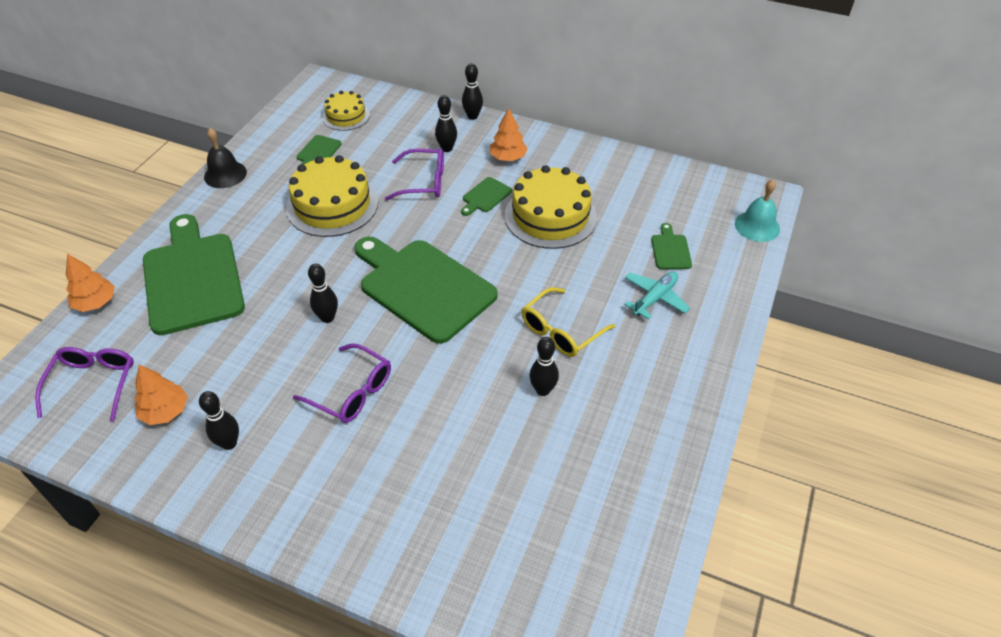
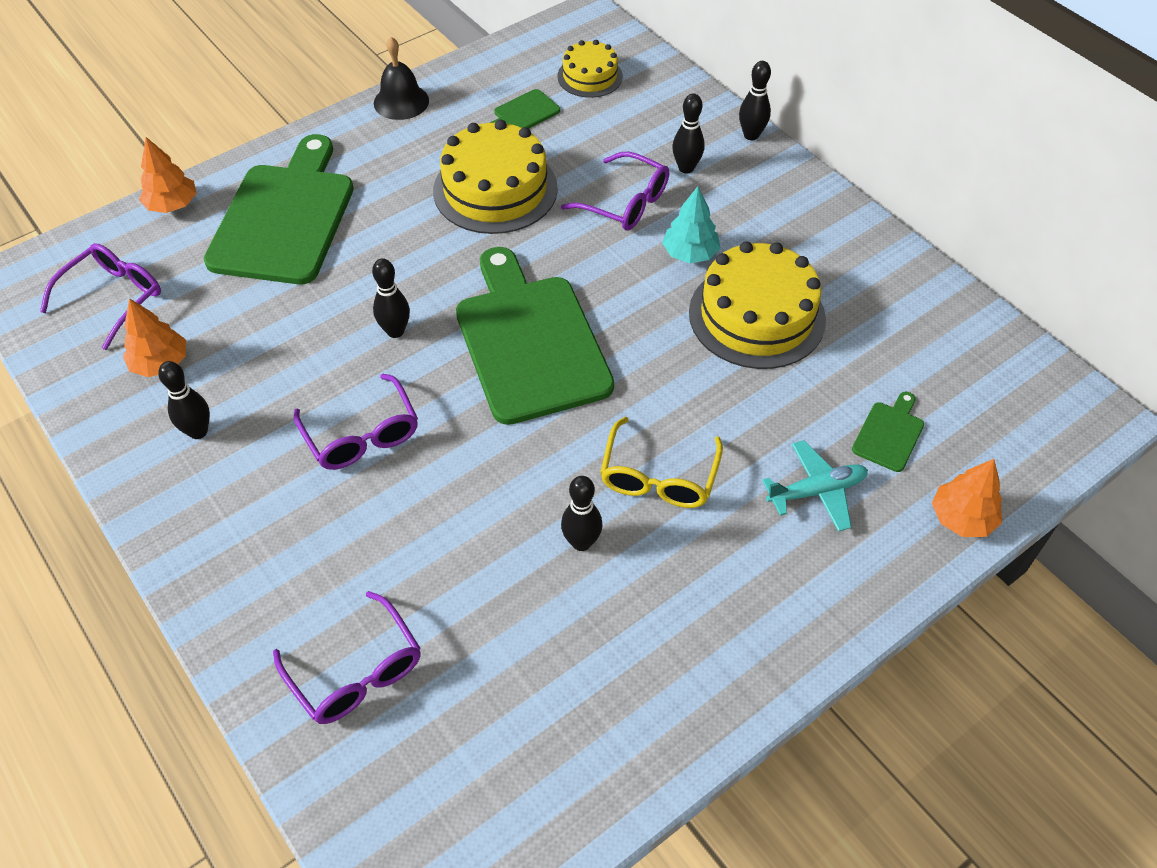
camera: 30 degrees right, 5 degrees up
(458, 539) = (356, 672): none -> purple glasses
(485, 196) = (690, 253): green cutting board -> turquoise tree
(508, 157) = (758, 211): orange tree -> orange tree (962, 518)
(561, 331) = (658, 477): yellow glasses -> yellow glasses turned 60 degrees counterclockwise
(757, 226) = (1047, 455): turquoise bell -> none

